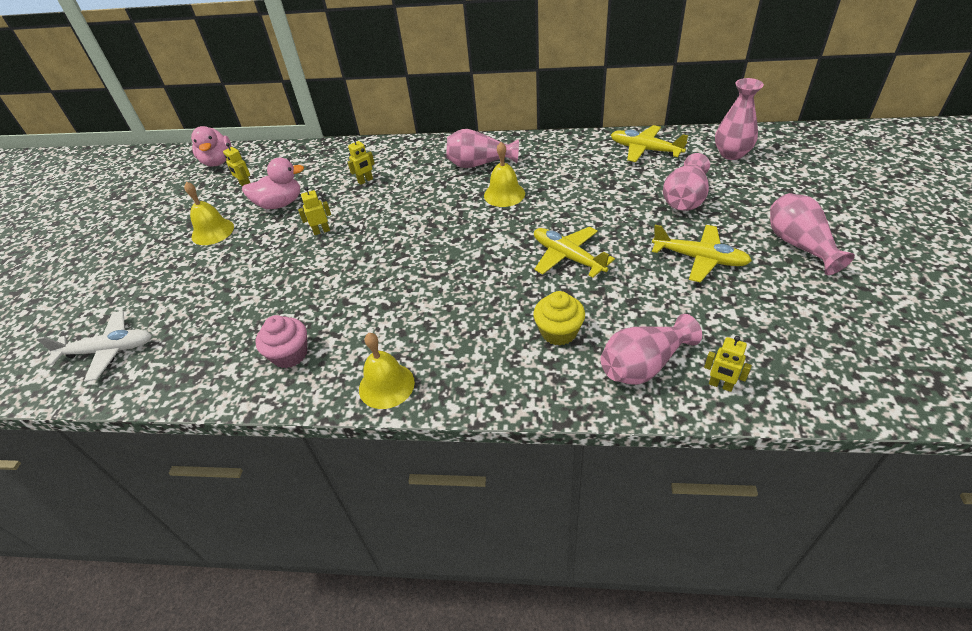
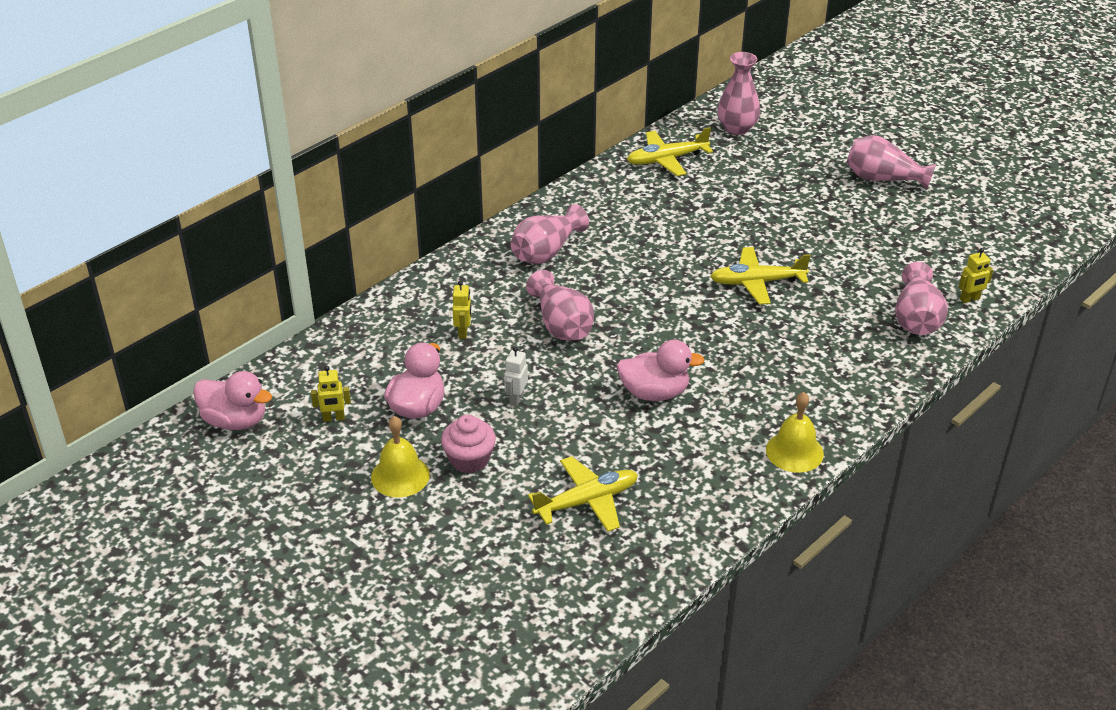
camera: 55 degrees left, 5 degrees down
(108, 351) = (528, 618): white plane -> none
(290, 354) = (689, 492): pink cupcake -> pink cupcake (469, 459)
(321, 231) = (516, 399): yellow robot -> white robot
(385, 280) = (654, 393): none -> pink duck
(504, 194) = (620, 265): yellow bell -> none
(558, 332) = (838, 336): yellow cupcake -> none
(685, 199) = (762, 186): pink vase -> pink vase (561, 324)
(699, 259) = (841, 226): yellow plane -> yellow plane (587, 501)

